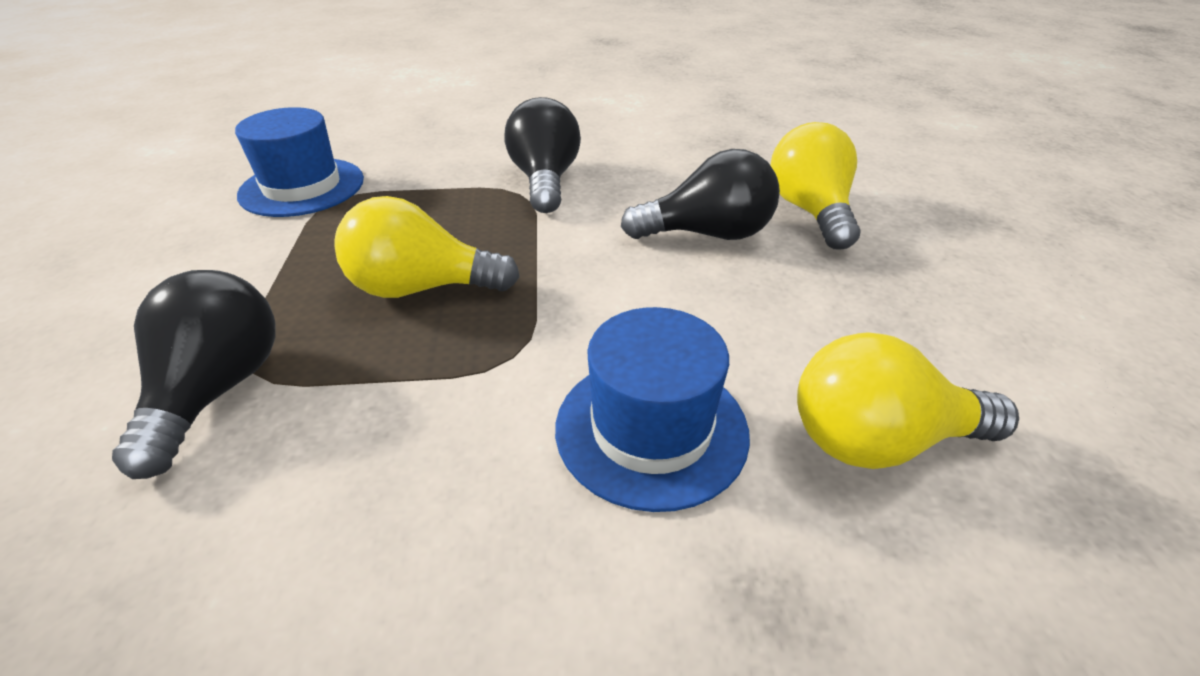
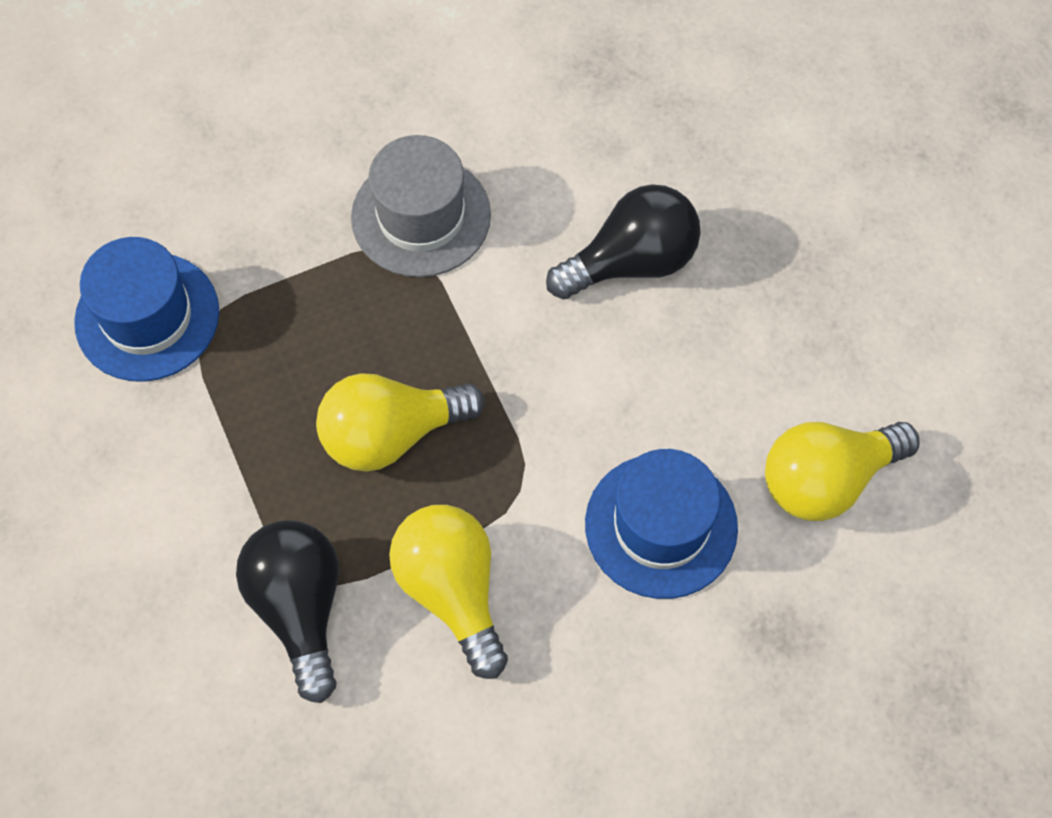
camera: 20 degrees left, 25 degrees up
(545, 180) = (421, 216): black light bulb -> grey hat
(810, 211) = (725, 187): yellow light bulb -> yellow light bulb (452, 590)

